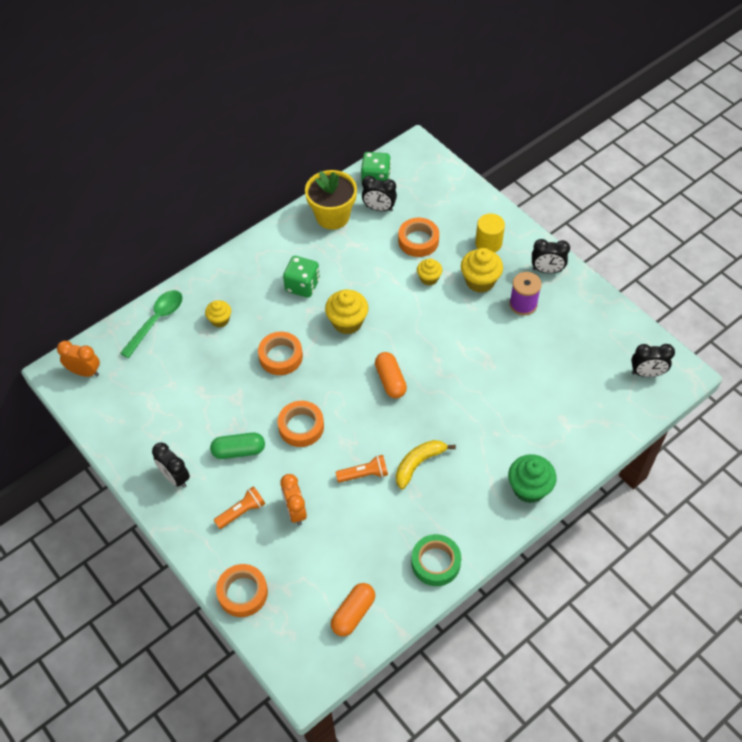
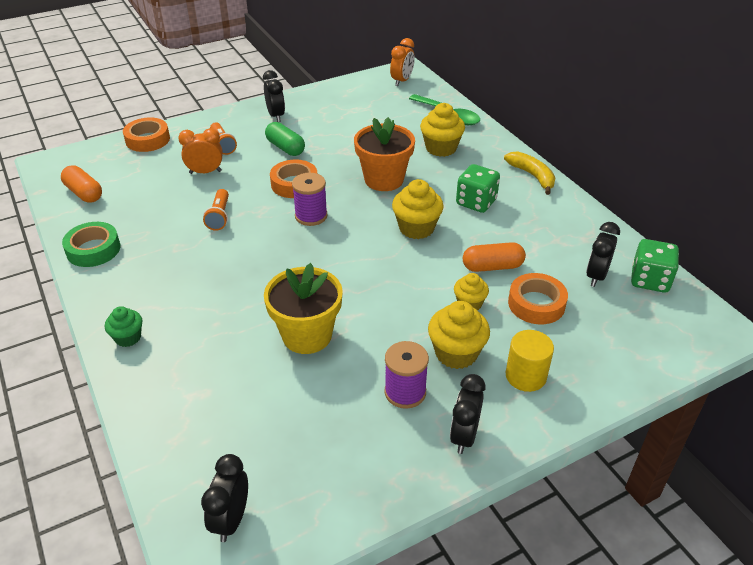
camera: 100 degrees right, 15 degrees down
(175, 477) = (276, 116): black clock -> black clock turned 105 degrees clockwise
(220, 320) = (441, 148): yellow cupcake -> yellow cupcake, size x1.63
(239, 451) = (285, 148): green capsule -> green capsule turned 45 degrees counterclockwise
(280, 356) = (384, 179): orange tape -> orange flower pot
(332, 216) = (582, 235): yellow flower pot -> yellow flower pot (307, 335)
(347, 401) = (311, 216): none -> purple spool
(390, 380) = (325, 249): orange capsule -> orange capsule (492, 267)
(418, 464) = (210, 255): yellow banana -> yellow banana (532, 176)
(529, 488) = (128, 337): green cupcake -> green cupcake, size x0.61

